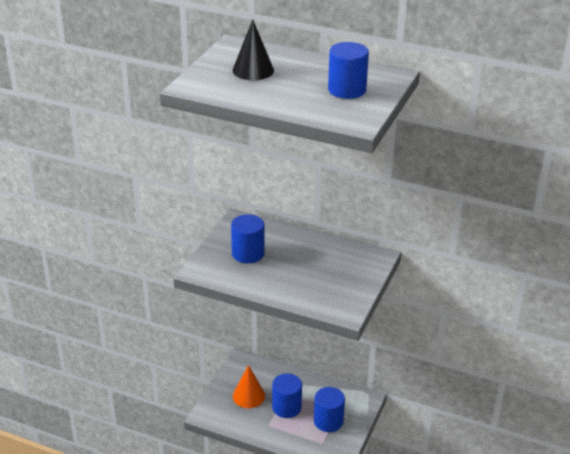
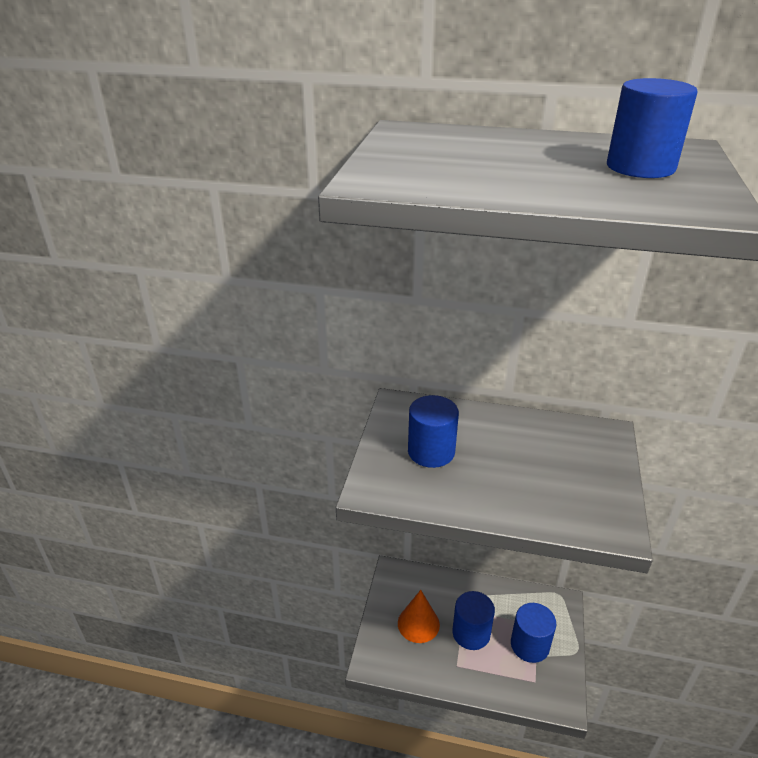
camera: 10 degrees left, 0 degrees up
(253, 70) = (461, 155): black cone -> none

